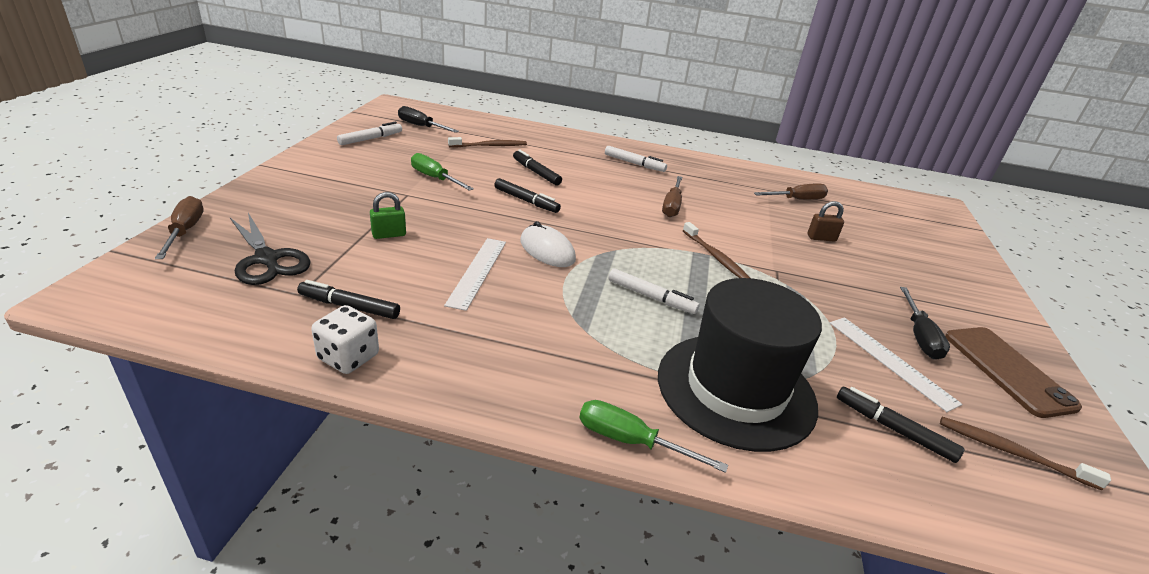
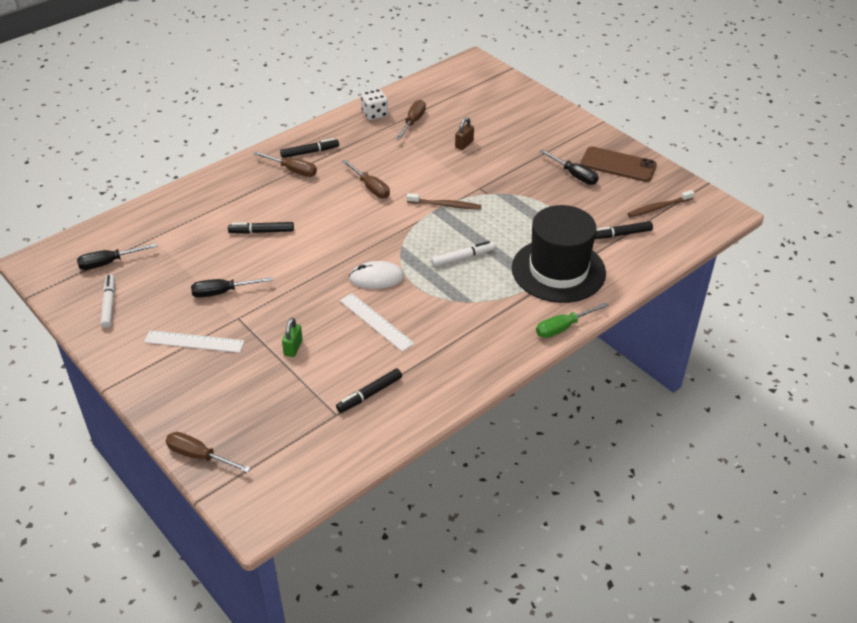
camera: 50 degrees left, 10 degrees up
(267, 259) = (278, 419): black scissors -> none
(348, 357) = (421, 409): white dice -> white dice (375, 114)
(434, 178) = (223, 292): green screwdriver -> black screwdriver
(490, 146) = (189, 236): brown toothbrush -> none
(526, 201) = (302, 257): black marker -> black marker (310, 152)
(634, 163) = (293, 170): white marker -> brown screwdriver
(890, 361) = (582, 200): white ruler -> white ruler (194, 341)

